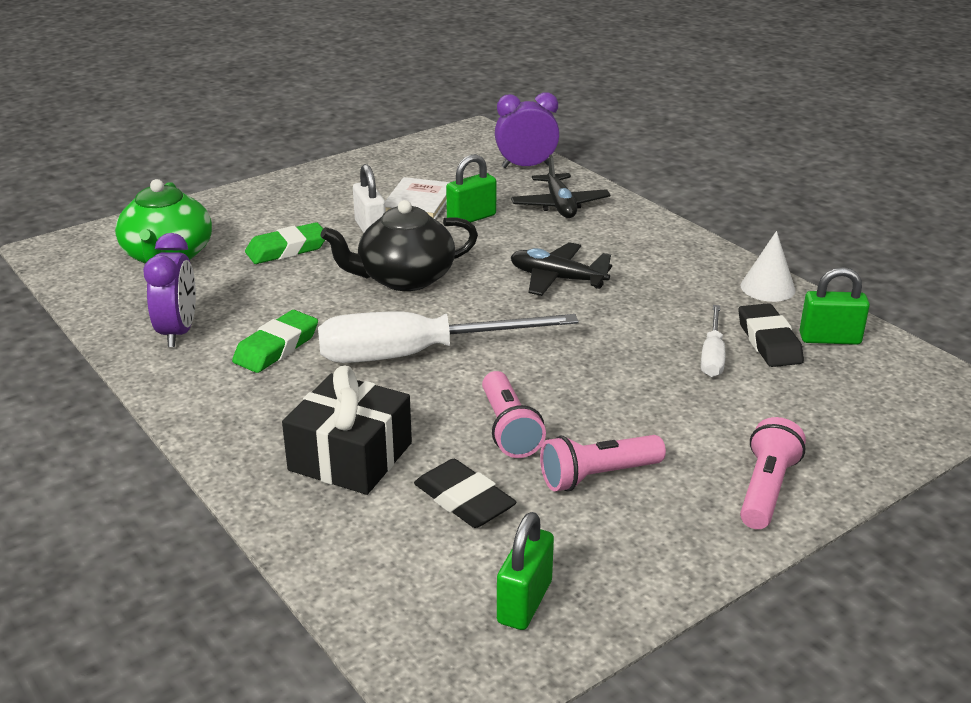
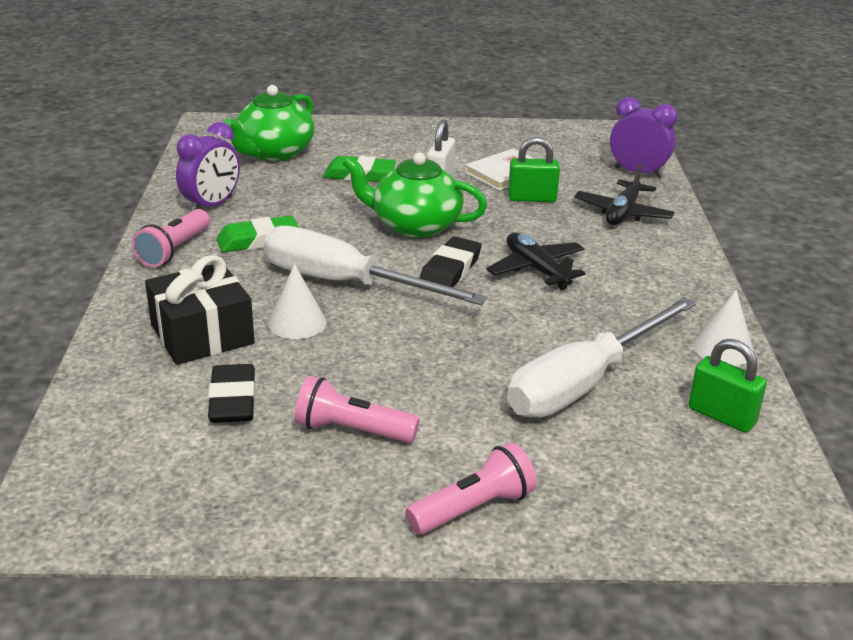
camera: 35 degrees right, 0 degrees up
(404, 278) = (415, 225): black teapot -> green teapot
(423, 407) = (297, 323): none -> white cone
(509, 429) = (335, 365): pink flashlight -> pink flashlight (174, 250)
(524, 602) = (172, 491): green padlock -> none
(712, 355) = (584, 383): white screwdriver -> white screwdriver, size x2.06
(769, 341) = (656, 393): black eraser -> black eraser (450, 270)

